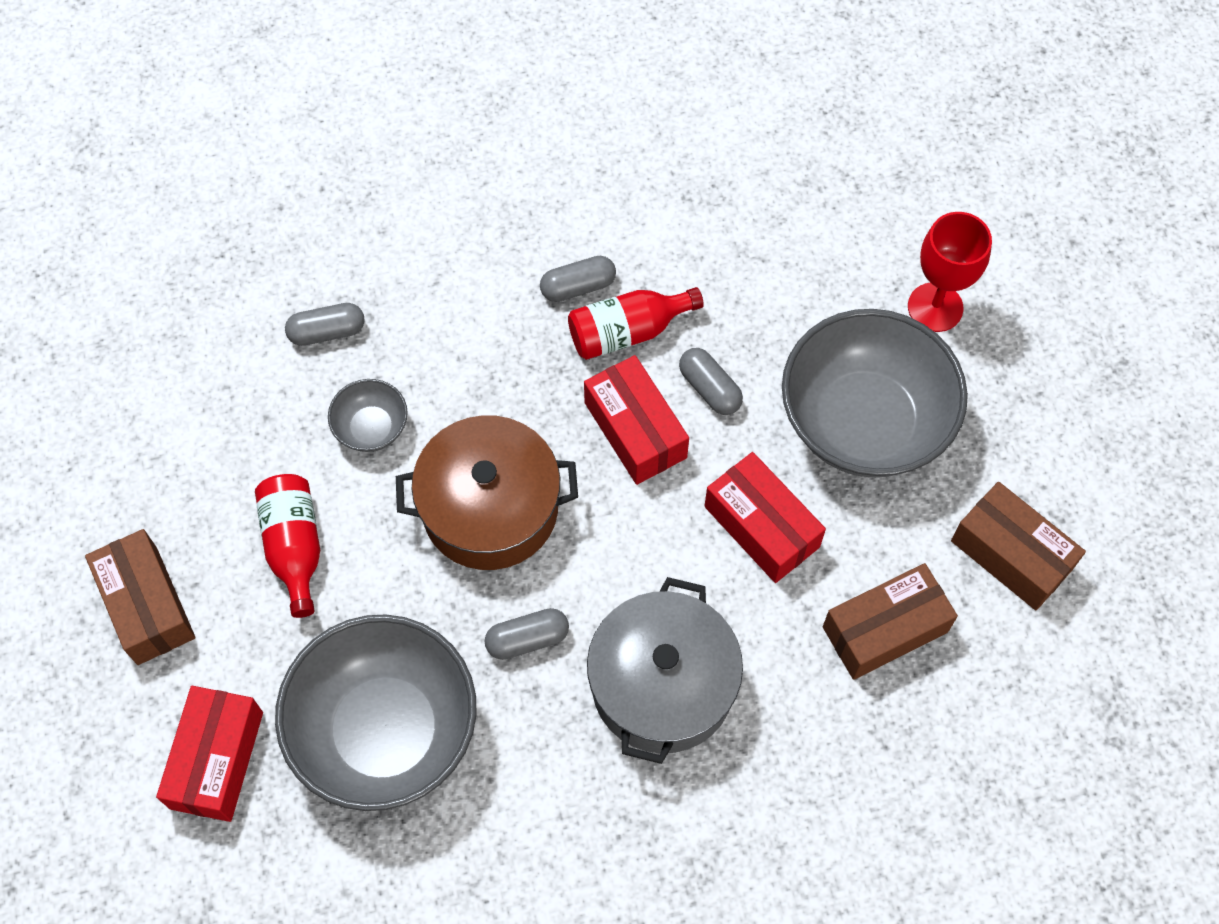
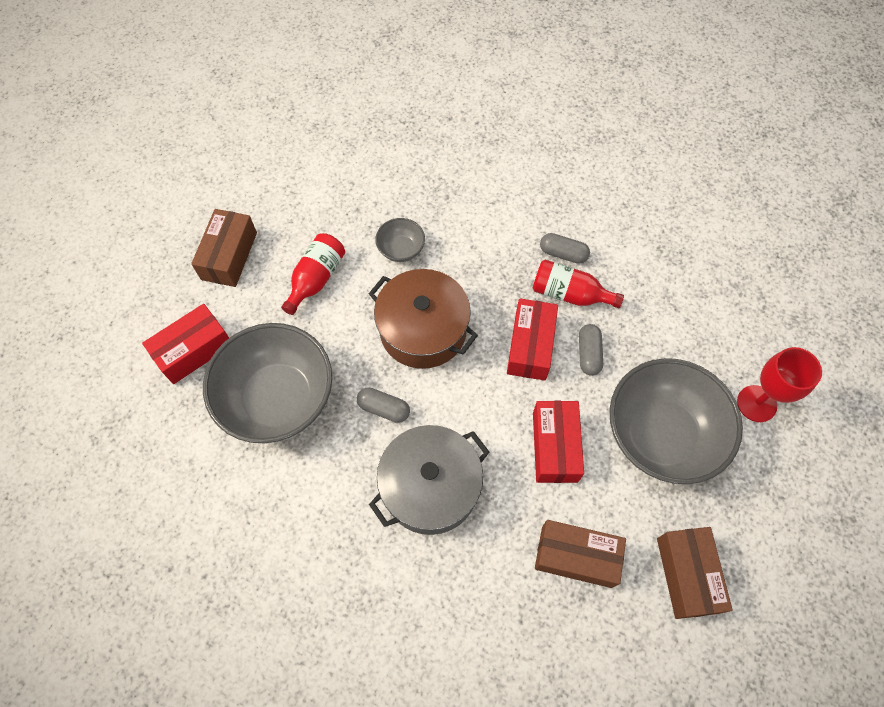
camera: 40 degrees right, 0 degrees up
(327, 332) = (420, 190): grey capsule -> none

